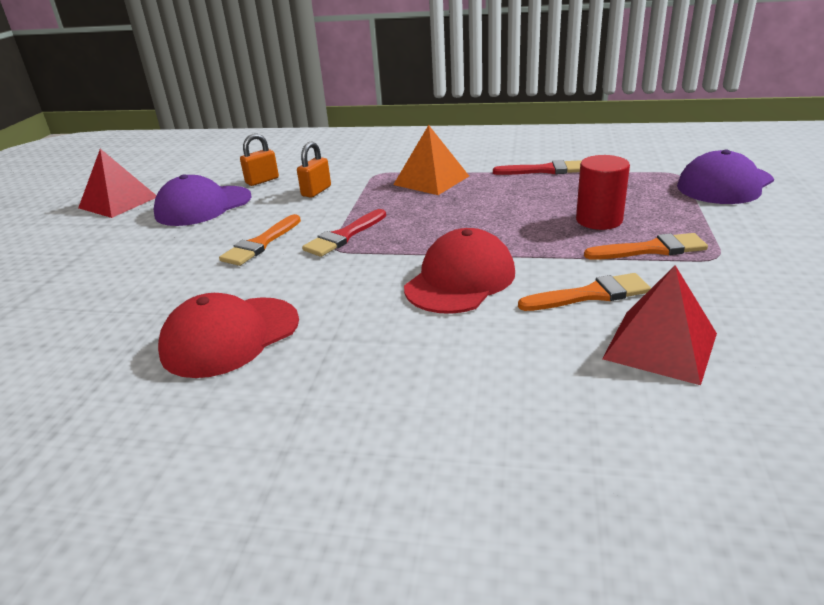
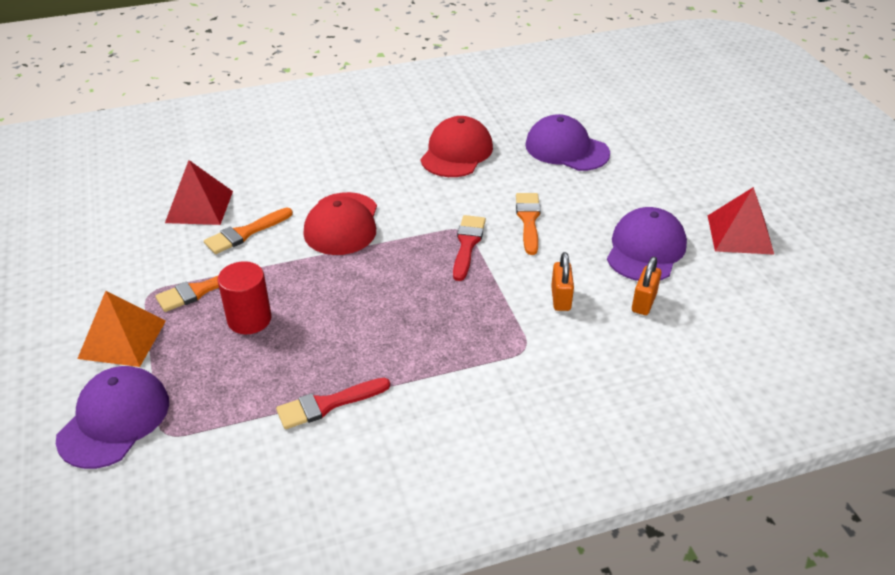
camera: 150 degrees right, 10 degrees up
(101, 306) = (566, 149): none -> purple cap
(431, 180) = (452, 349): orange pyramid -> orange pyramid (122, 339)

